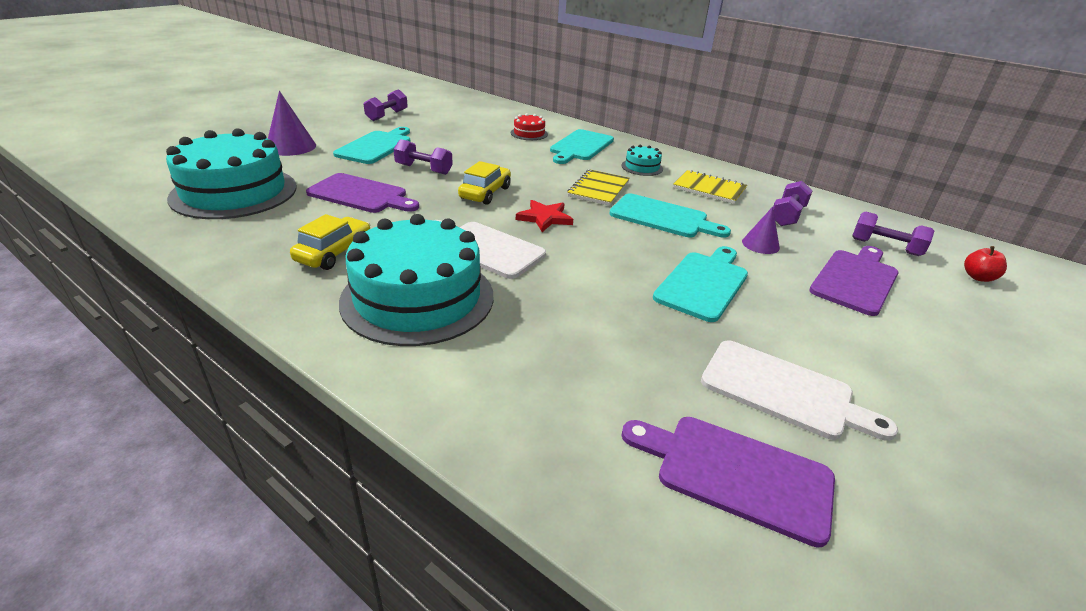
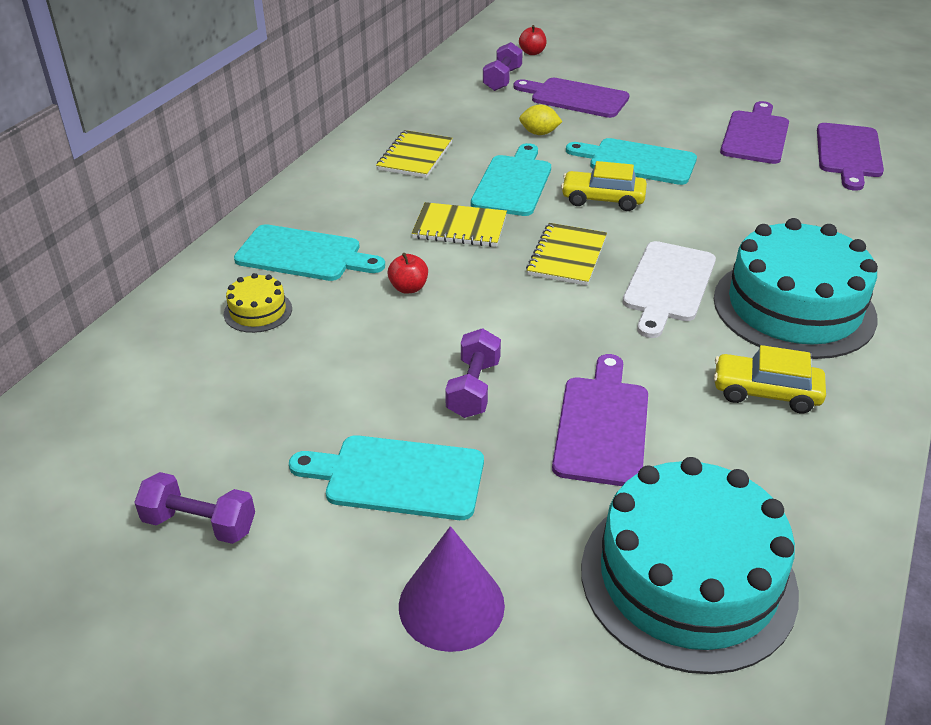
camera: 100 degrees left, 5 degrees up
(485, 193) = (525, 312): yellow car -> yellow car (602, 199)
(529, 133) = (258, 311): red cake -> yellow cake
(531, 166) = (408, 288): none -> red apple
(545, 218) = (567, 256): red star -> yellow notebook
(642, 167) = (366, 201): turquoise cake -> none
(760, 244) = (539, 133): purple cone -> yellow lemon
(783, 391) = (755, 135): white cutting board -> purple cutting board
(787, 216) = (463, 117): purple dumbbell -> none

